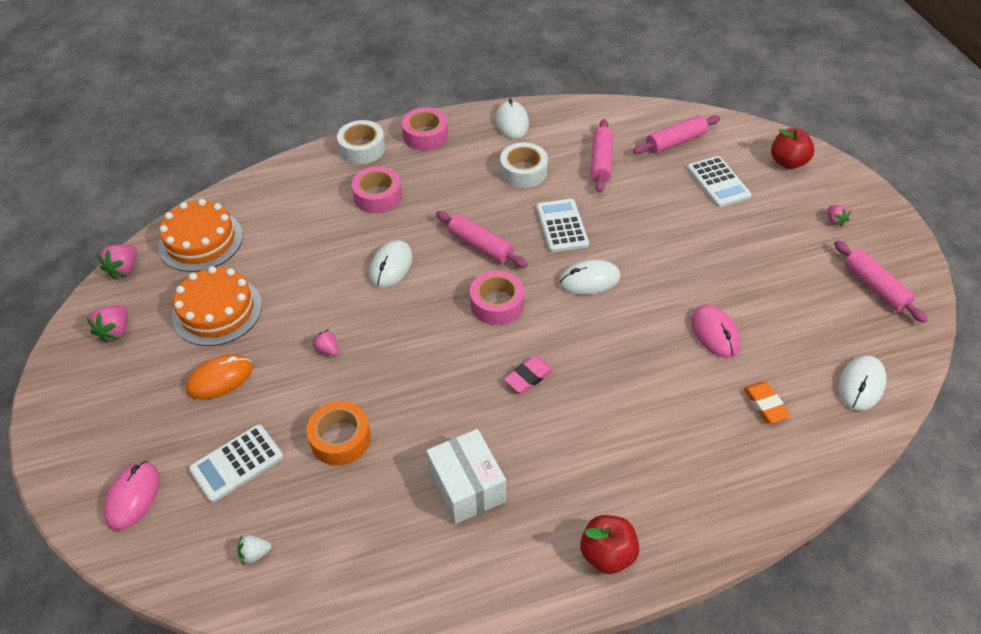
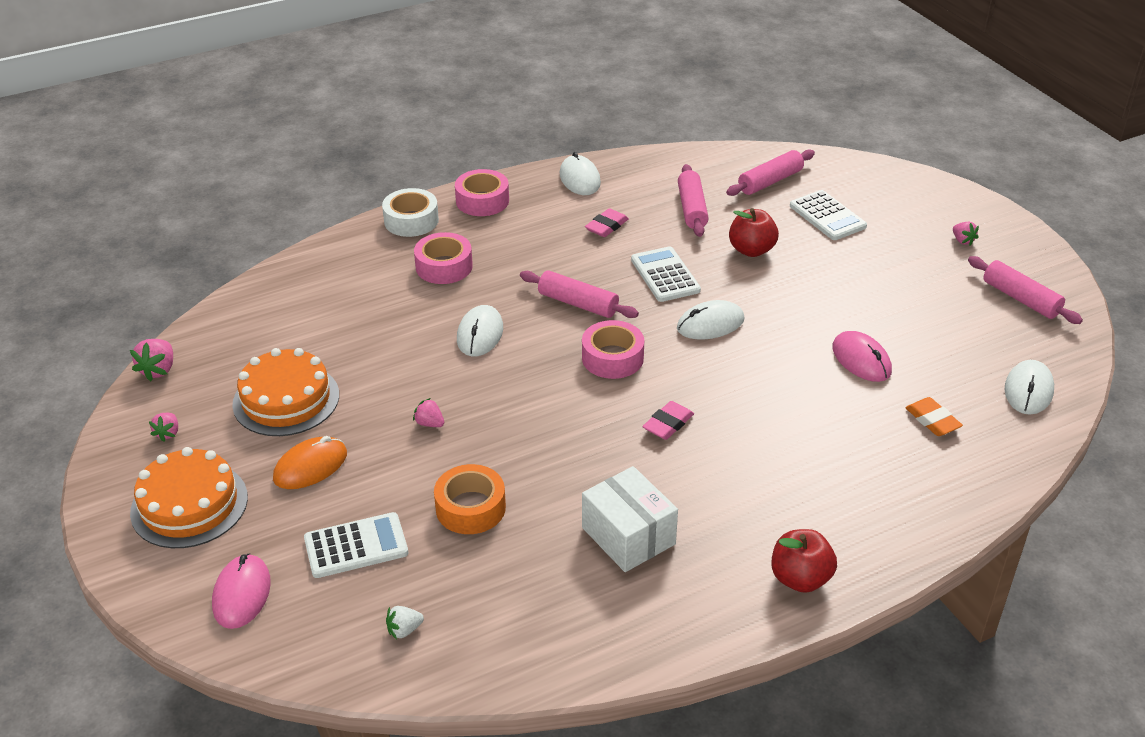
camera: 10 degrees left, 10 degrees down
(115, 331) = (168, 433): pink strawberry -> pink strawberry, size x0.65
(201, 241) = (244, 332): orange cake -> orange cake (189, 505)
(237, 463) = (356, 546): white calculator -> white calculator turned 150 degrees counterclockwise
(523, 172) = (606, 226): white tape -> pink eraser
(788, 162) = (898, 190): red apple -> red apple (751, 250)

